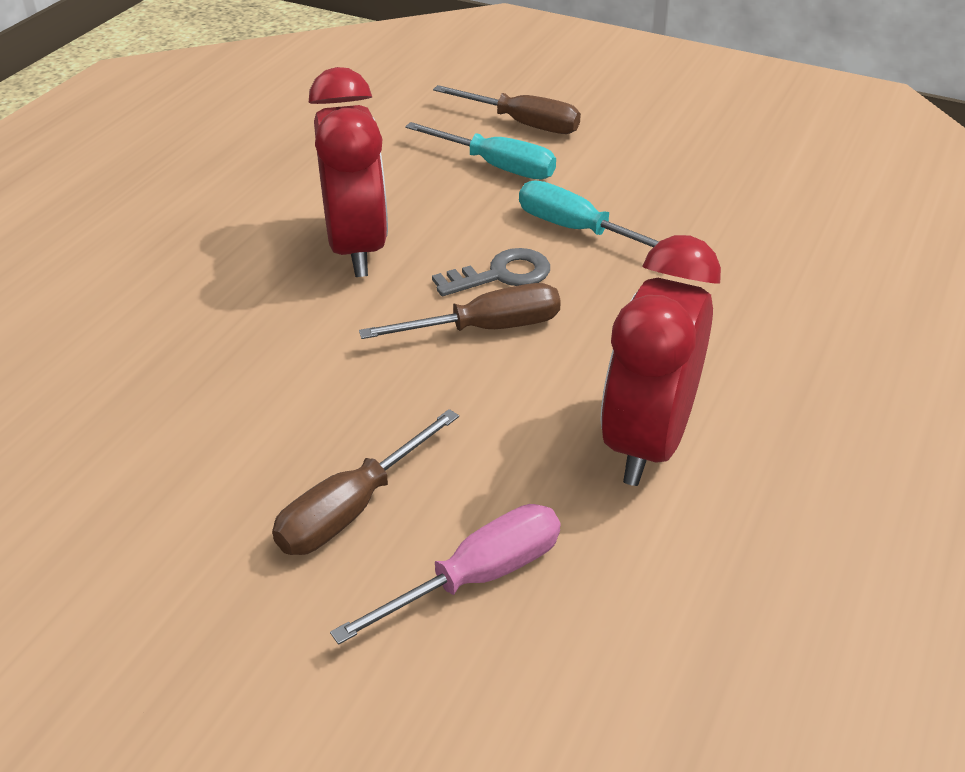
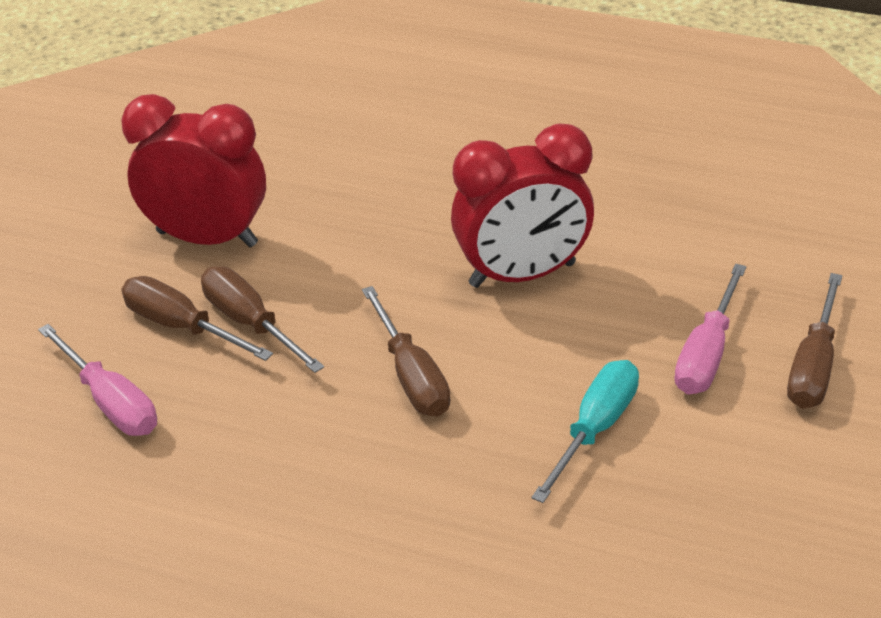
camera: 85 degrees right, 0 degrees up
(366, 445) = (250, 323): none -> brown screwdriver
(497, 166) = (707, 354): turquoise screwdriver -> pink screwdriver
(501, 275) = (499, 378): grey key -> none
(647, 442) = (261, 496): red clock -> red clock (207, 238)

